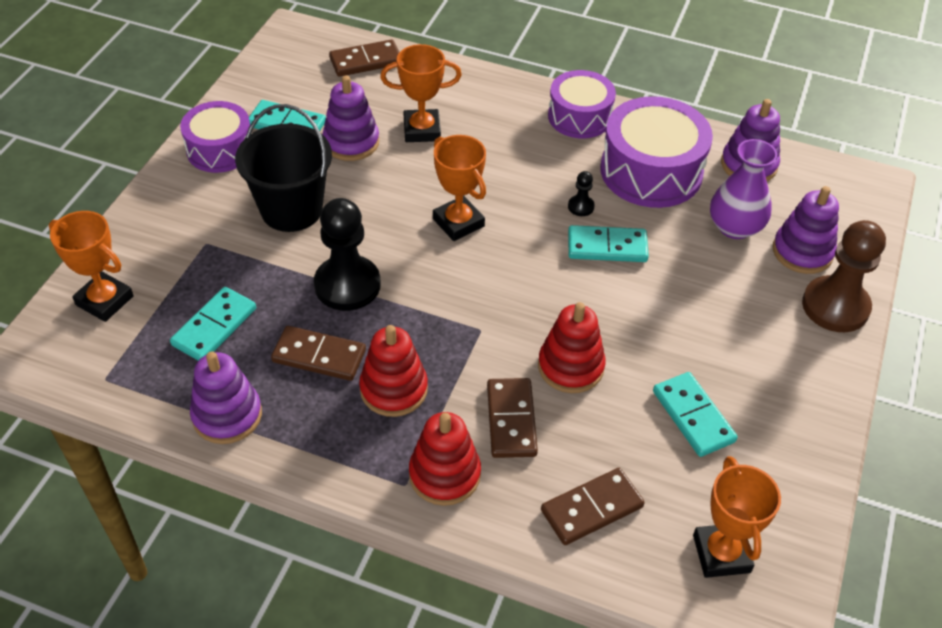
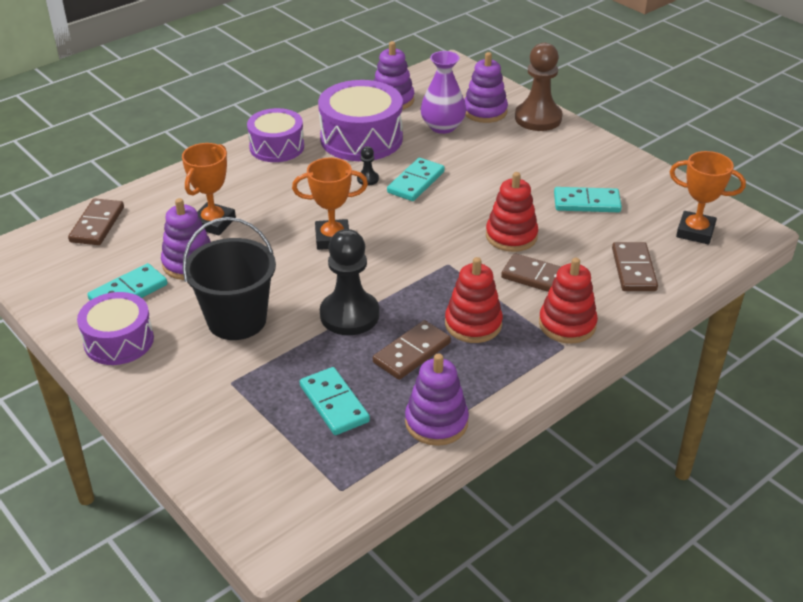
camera: 60 degrees left, 10 degrees down
(104, 300) = (245, 467): orange trophy -> none

